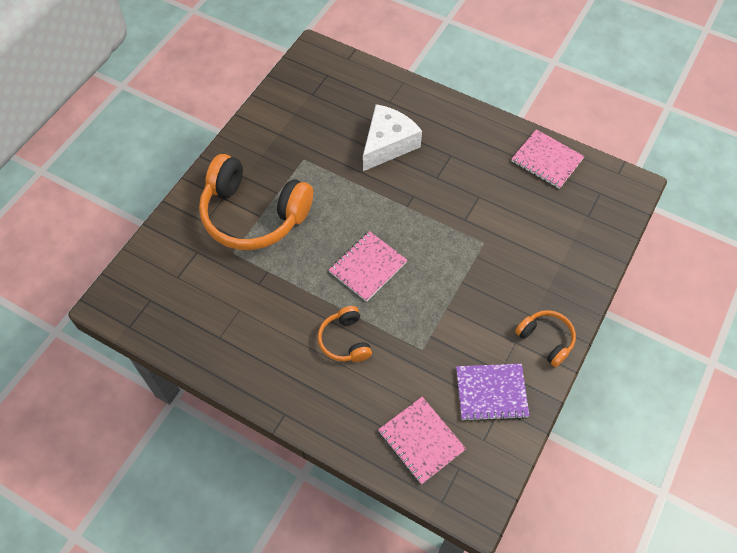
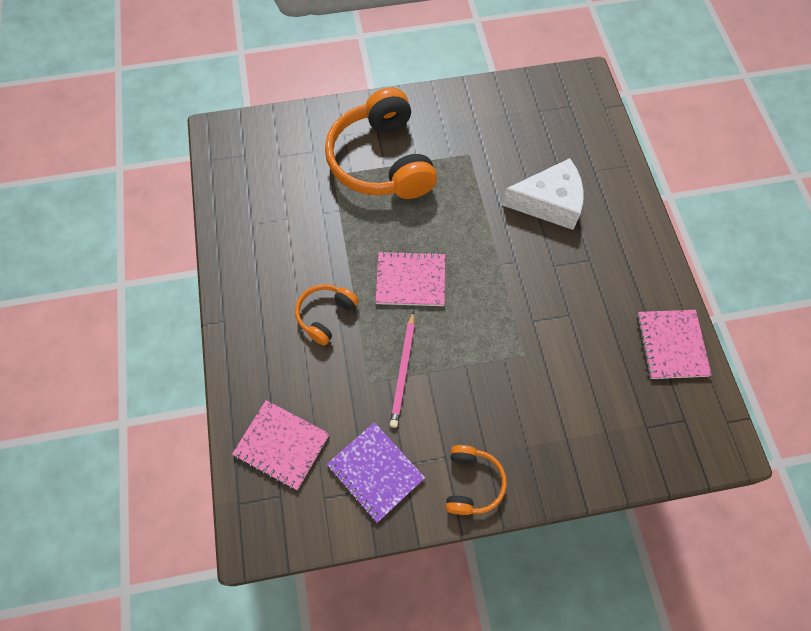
camera: 50 degrees right, 5 degrees up
(421, 441) = (281, 445): pink notebook -> pink notebook turned 75 degrees counterclockwise
(432, 321) = (403, 370): none -> pink pencil

